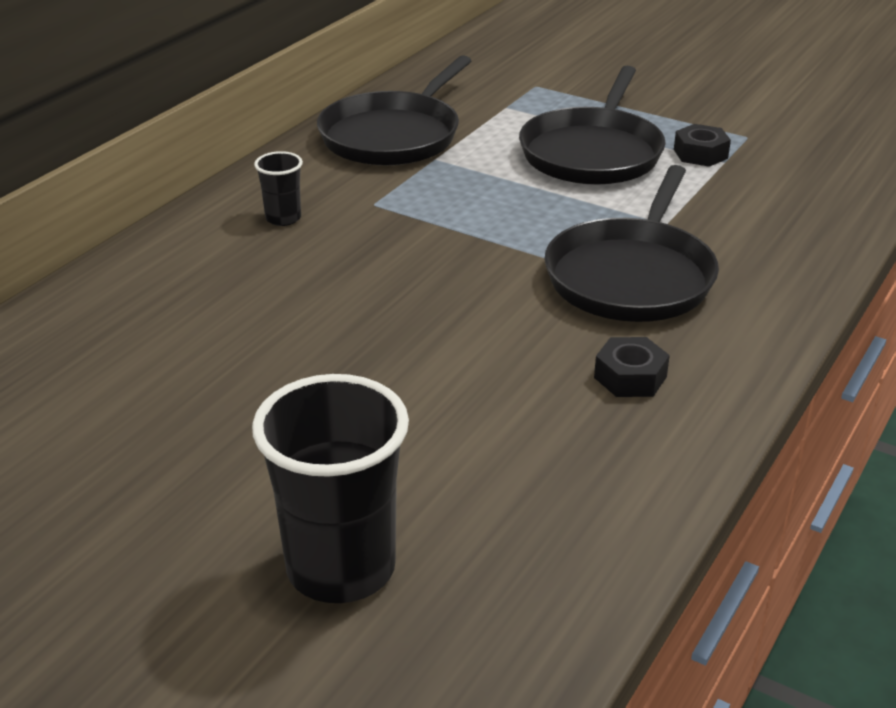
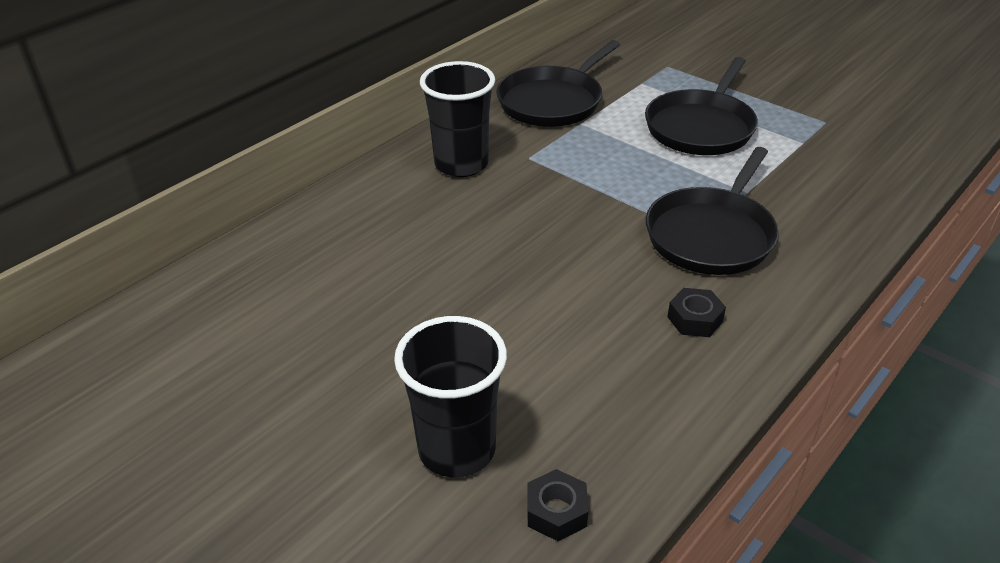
camera: 10 degrees right, 5 degrees up
(283, 218) = (461, 164): black cup -> black cup, size x2.07
(700, 154) = (785, 134): black nut -> black nut (556, 512)

